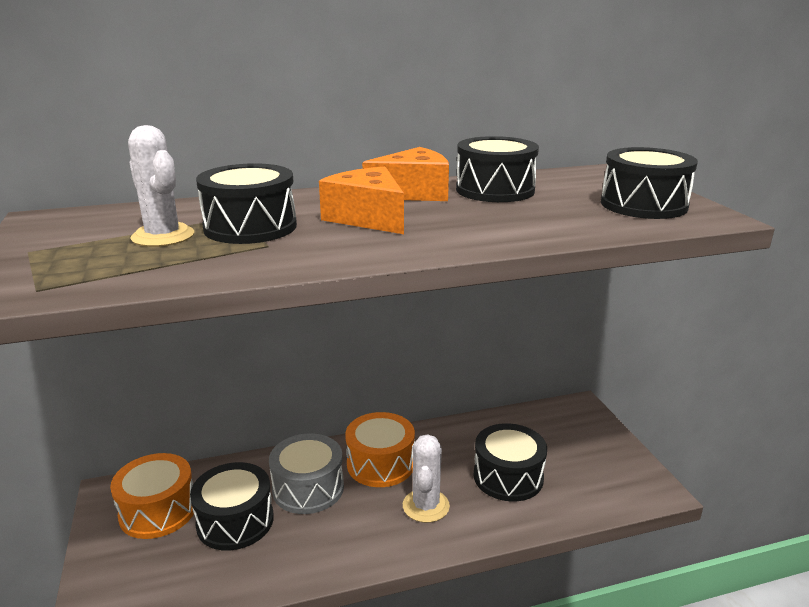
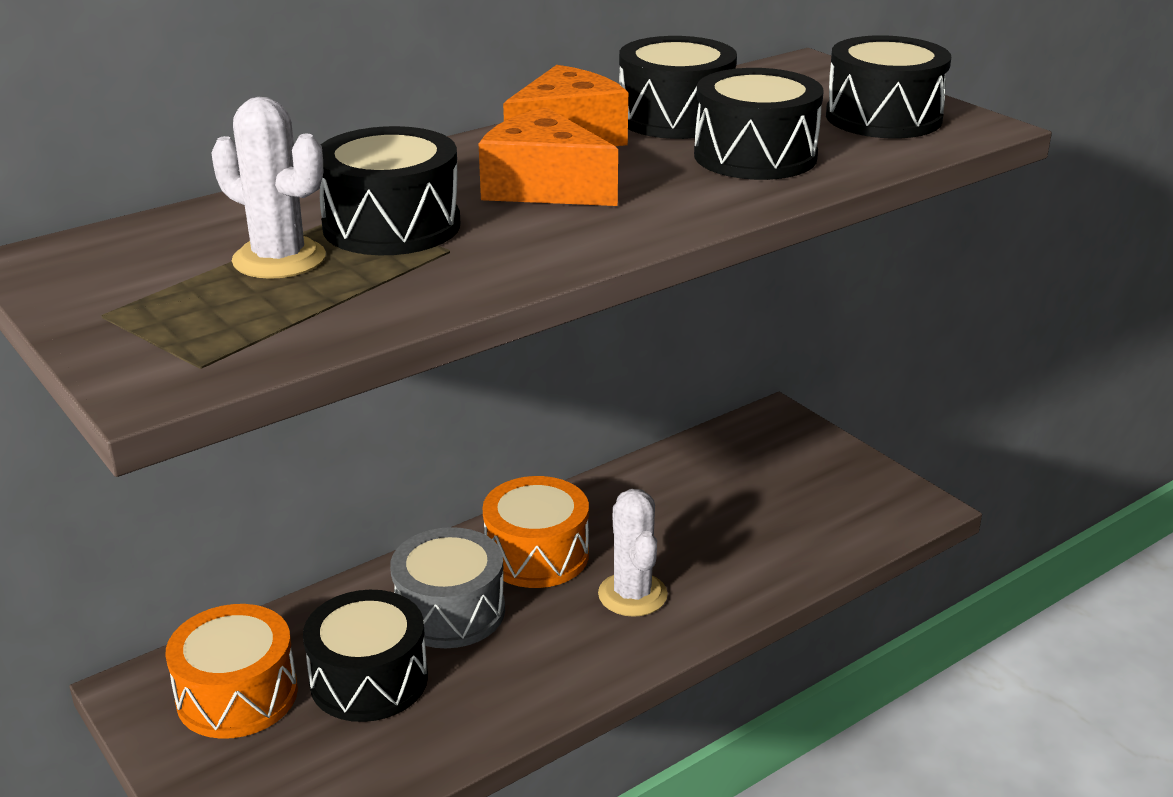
camera: 20 degrees left, 5 degrees up
(508, 477) = (724, 532): black drum -> black drum (755, 156)

